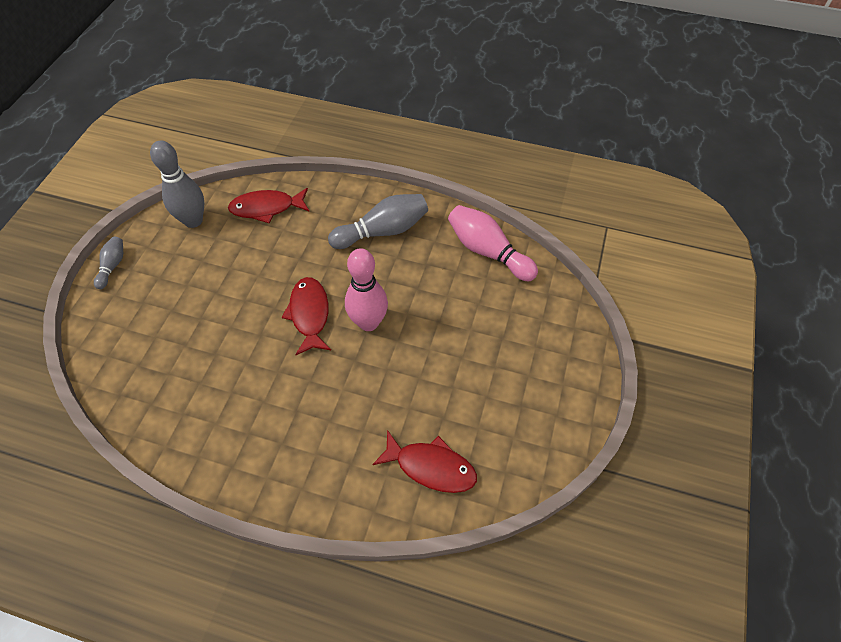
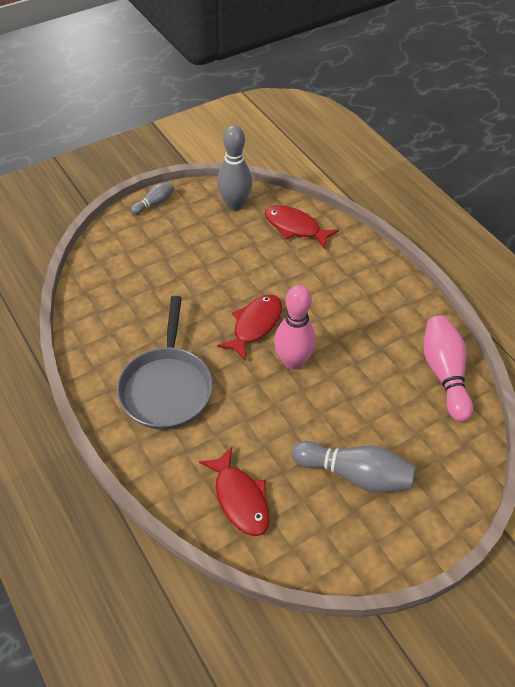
camera: 40 degrees right, 5 degrees down
(282, 423) = (167, 387): none -> grey pan
(382, 231) = (369, 300): grey bowling pin -> grey bowling pin (355, 474)

